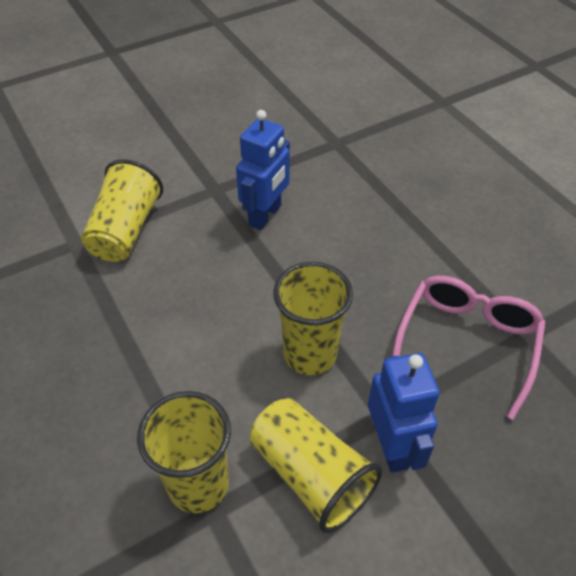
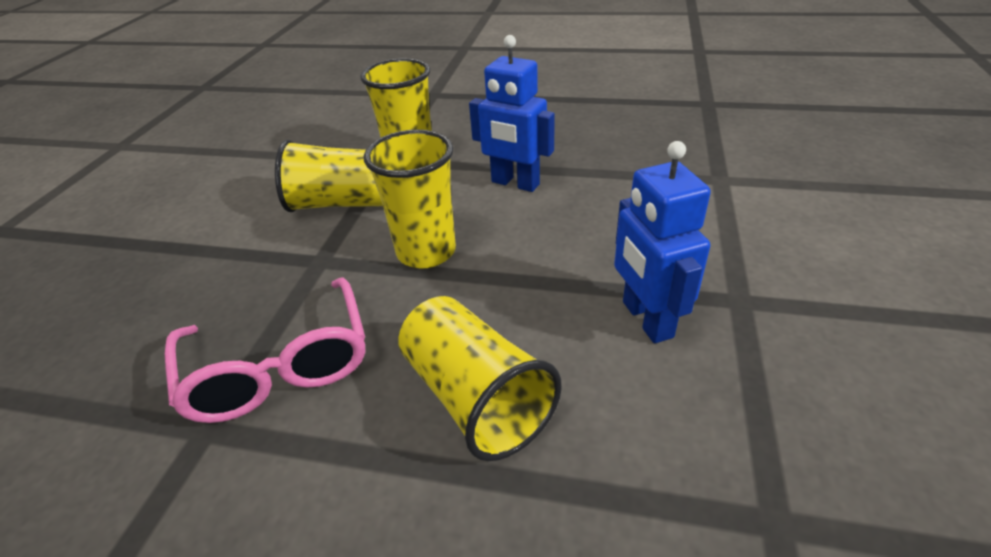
camera: 135 degrees right, 10 degrees down
(126, 230) = (714, 211): yellow cup -> yellow cup (475, 397)
(392, 446) = (296, 249): blue robot -> blue robot (515, 183)

